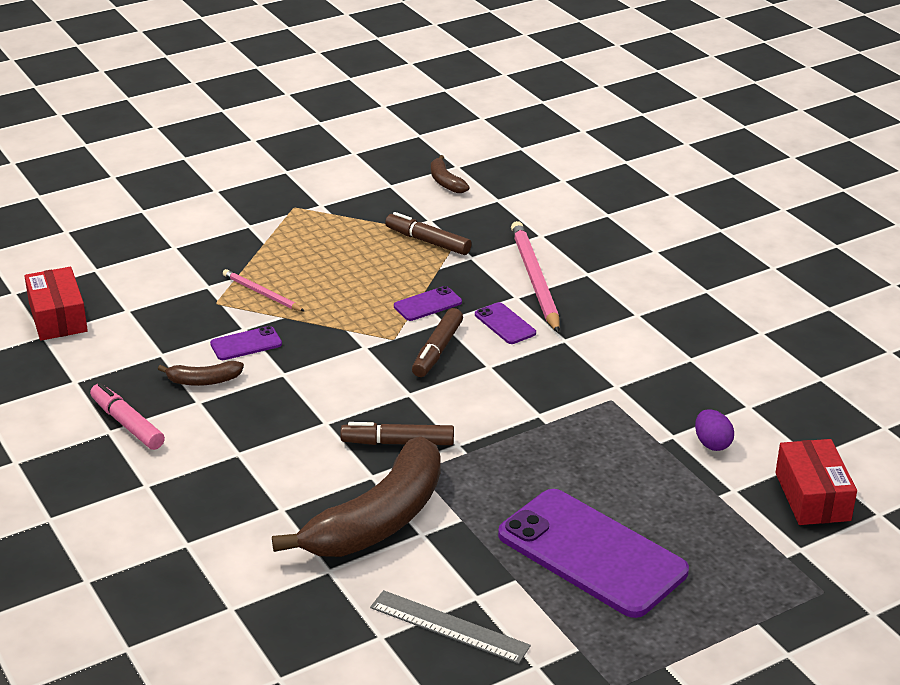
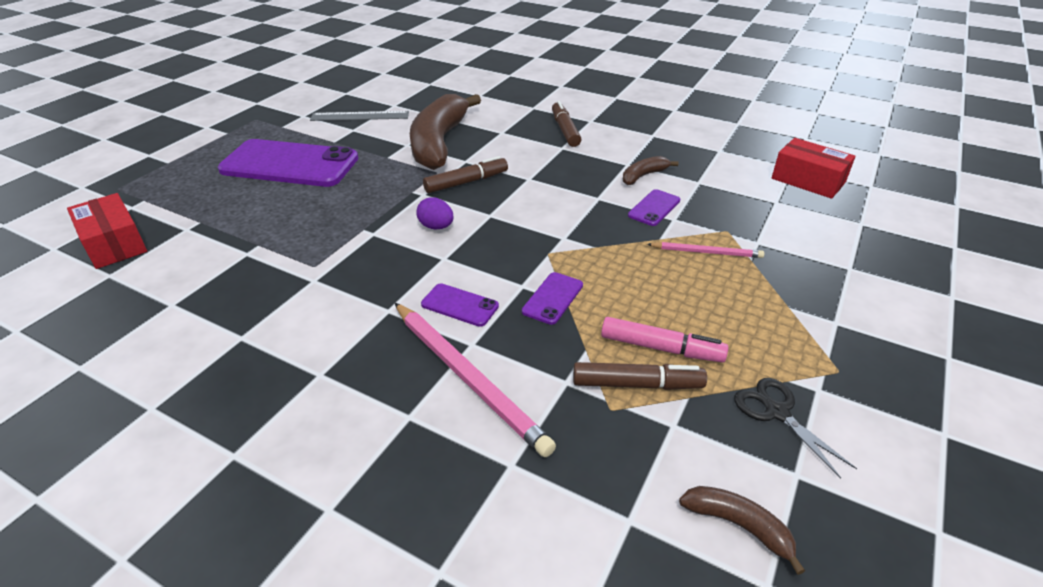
camera: 150 degrees right, 5 degrees up
(127, 424) = (648, 141): pink marker -> pink marker (661, 348)
(362, 205) = (777, 412): none -> black scissors
(437, 350) = (500, 256): brown marker -> brown marker (565, 130)
(712, 444) = (208, 257): purple egg -> purple egg (436, 227)

